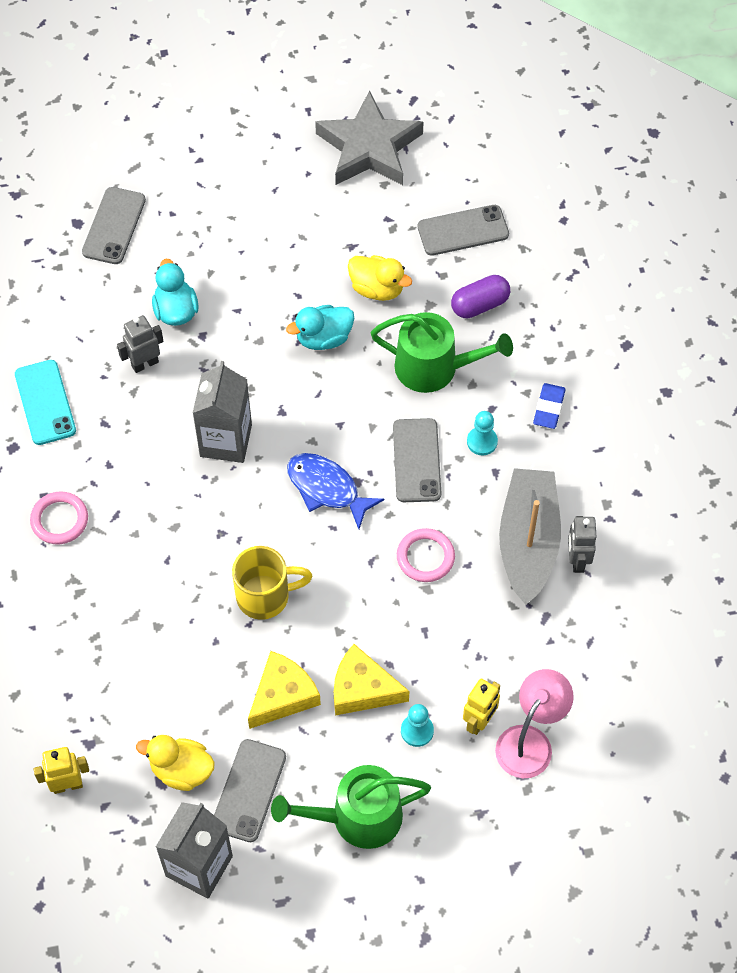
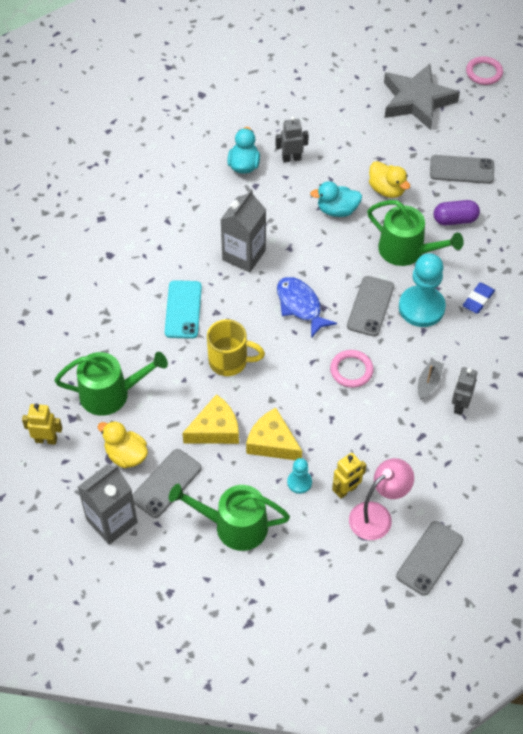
camera: 20 degrees right, 5 degrees down
(45, 402) = (134, 197): turquoise phone -> turquoise phone (183, 309)
(59, 520) = (112, 272): pink ring -> pink ring (484, 73)
(114, 226) = (225, 103): grey phone -> grey phone (429, 558)
(127, 692) = (111, 393): none -> green watering can
(145, 363) = (209, 192): grey robot -> grey robot (291, 158)
(482, 441) = (421, 307): turquoise pawn -> turquoise pawn, size x2.03
(528, 542) = (428, 382): grey boat -> grey boat, size x0.43

